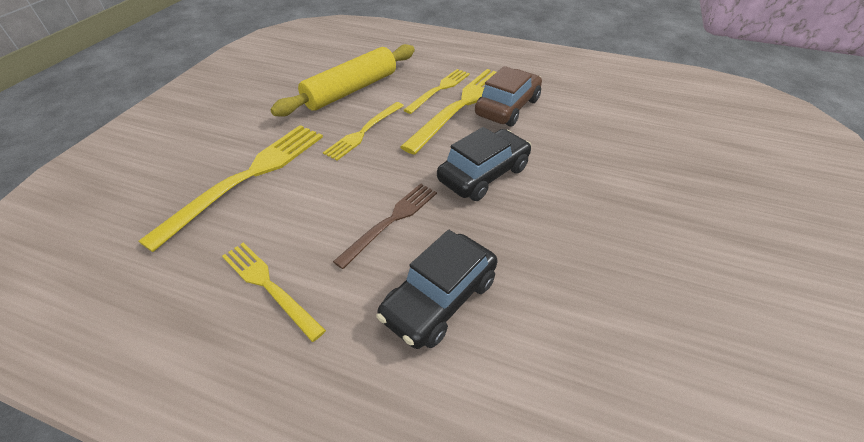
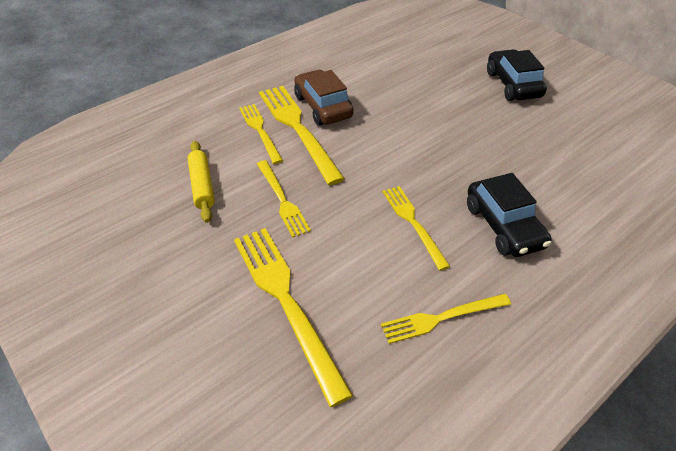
camera: 60 degrees left, 0 degrees up
(351, 90) = (202, 186): yellow rolling pin -> yellow rolling pin, size x0.60
(391, 221) = (413, 223): brown fork -> yellow fork
(483, 174) = (395, 154): black car -> black car (513, 84)

